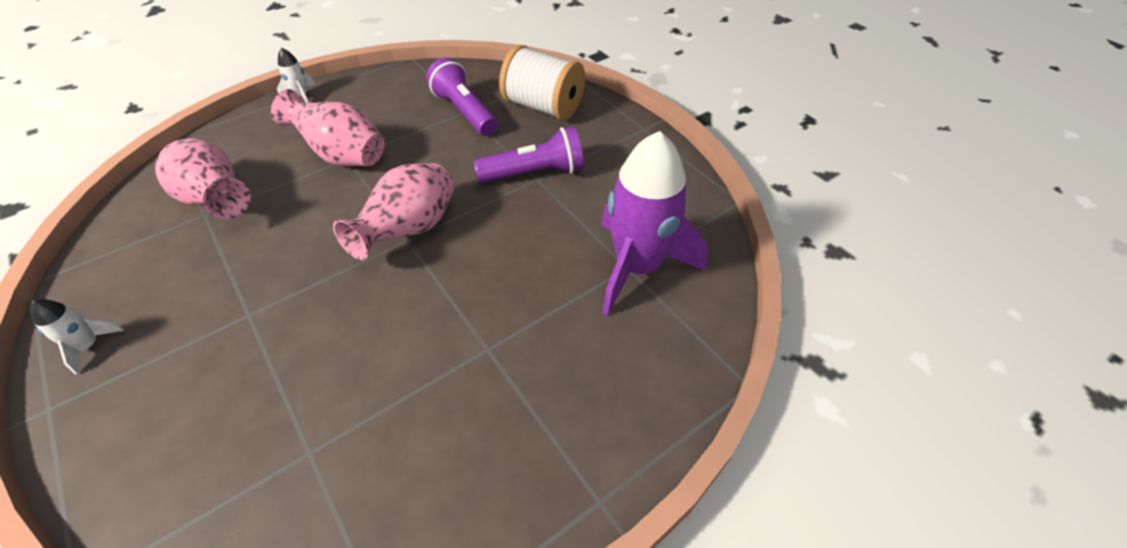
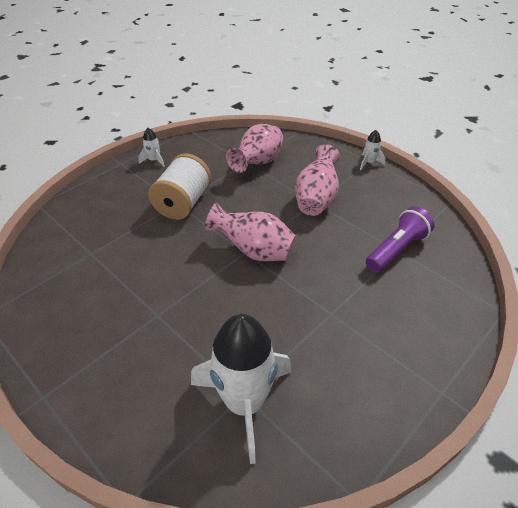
camera: 80 degrees right, 5 degrees down
(534, 173) = (337, 310): purple flashlight -> none
(543, 107) = (432, 301): white spool -> white spool (183, 203)
(637, 267) = (245, 403): purple rocket -> white rocket

